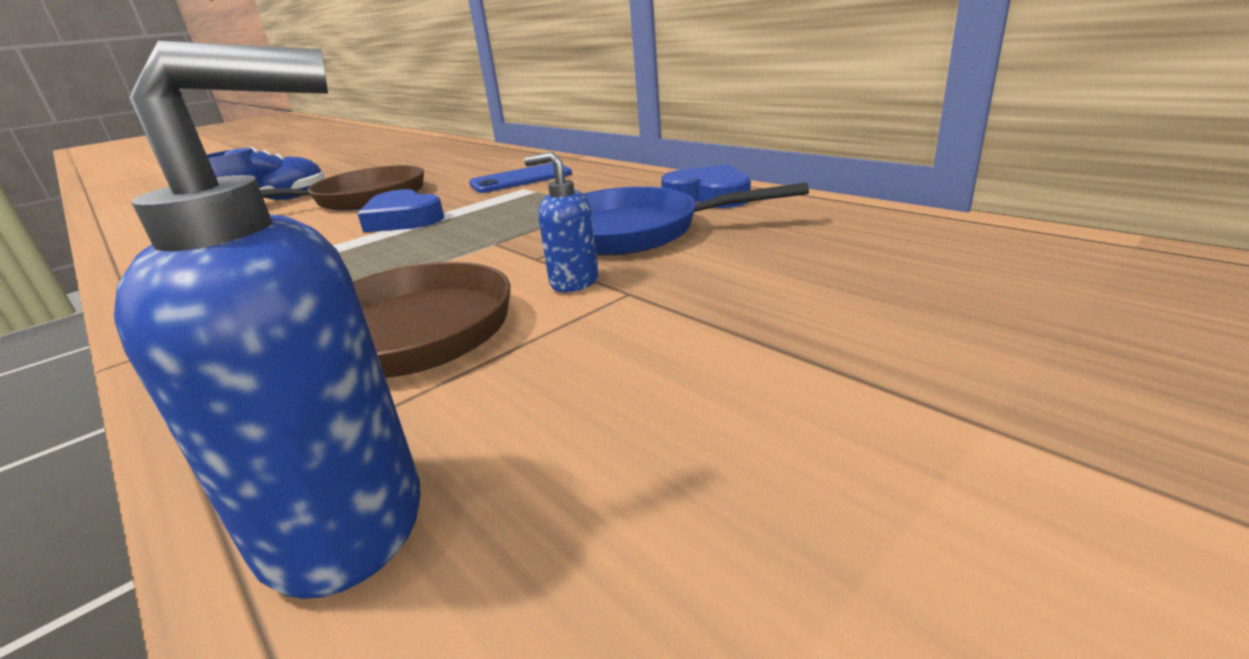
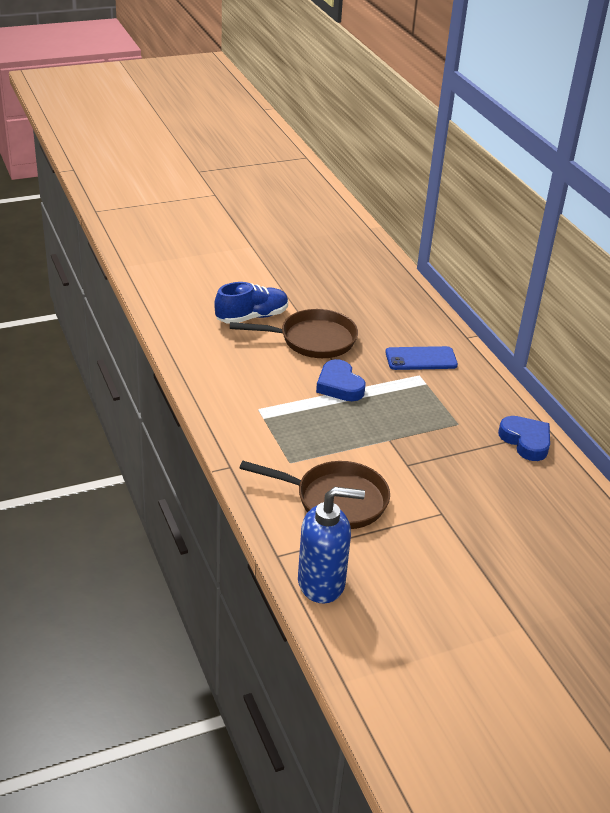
camera: 15 degrees right, 10 degrees up
(574, 282) = (420, 494): blue soap dispenser -> none
(633, 232) = (465, 462): blue pan -> none

